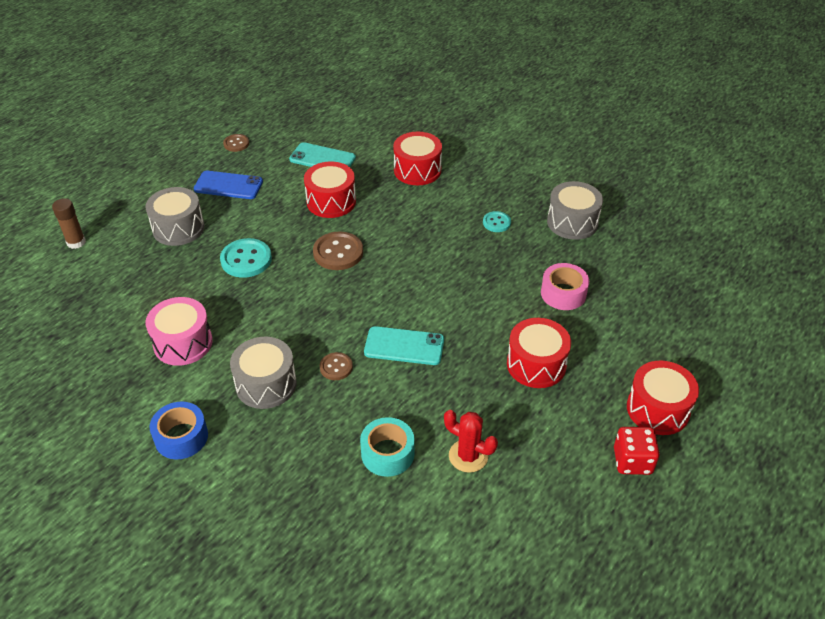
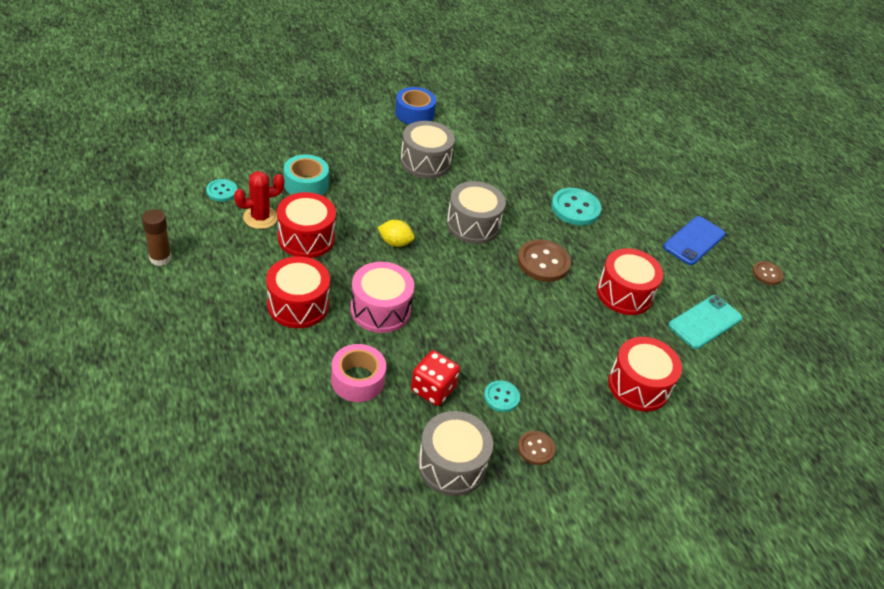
camera: 115 degrees right, 0 degrees up
(76, 242) = (662, 138): brown glue stick -> brown glue stick (160, 258)
(178, 228) = (646, 190): grey drum -> grey drum (473, 225)
(183, 343) = (502, 144): pink drum -> pink drum (380, 309)
(336, 367) = (409, 199): brown button -> brown button (536, 448)
(404, 346) = (395, 242): turquoise phone -> yellow lemon
(464, 513) = (222, 191): none -> turquoise button
(632, 461) = (153, 296): red dice -> red dice (433, 389)
(658, 409) = (173, 347): red drum -> red drum (306, 238)

